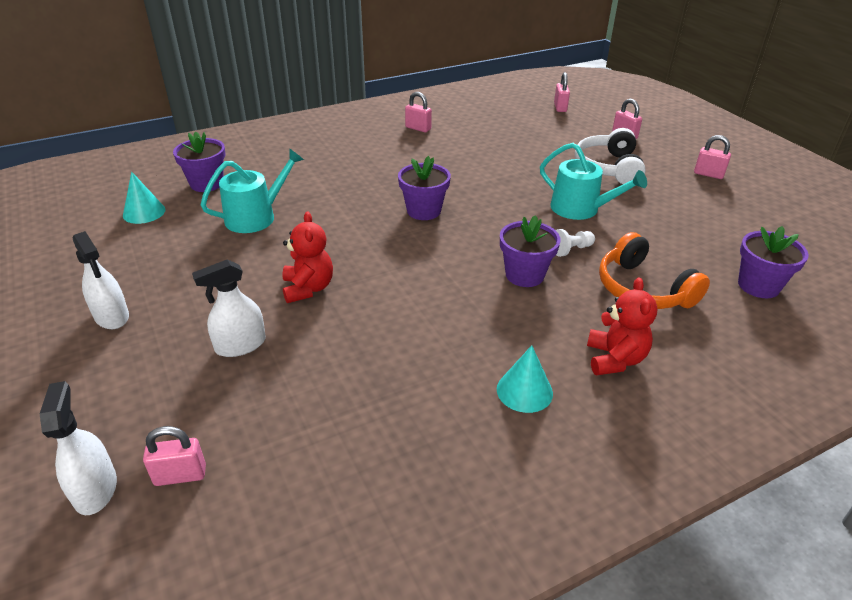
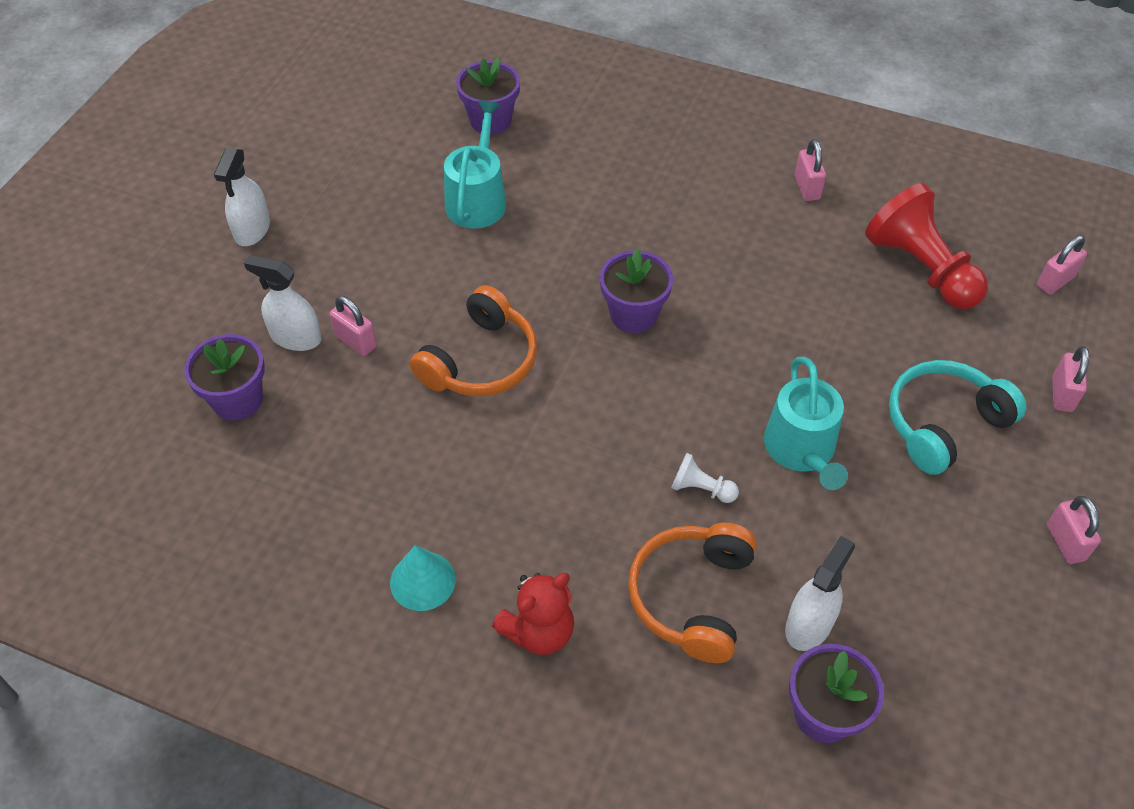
camera: 50 degrees right, 15 degrees up
(95, 489) = (89, 380): white spray bottle -> white spray bottle (809, 624)
(144, 212) = (400, 122): turquoise cone -> none
(180, 475) = (137, 416): pink padlock -> pink padlock (356, 341)
(256, 217) = (477, 199): turquoise watering can -> turquoise watering can turned 90 degrees counterclockwise
(308, 288) = (411, 322): red teddy bear -> none
(379, 277) = (480, 361): none -> orange headphones
(510, 128) = (921, 268): none -> red pawn
(524, 275) = (607, 475): purple flower pot -> purple flower pot (237, 400)
(608, 167) = (943, 424): white headphones -> turquoise headphones

